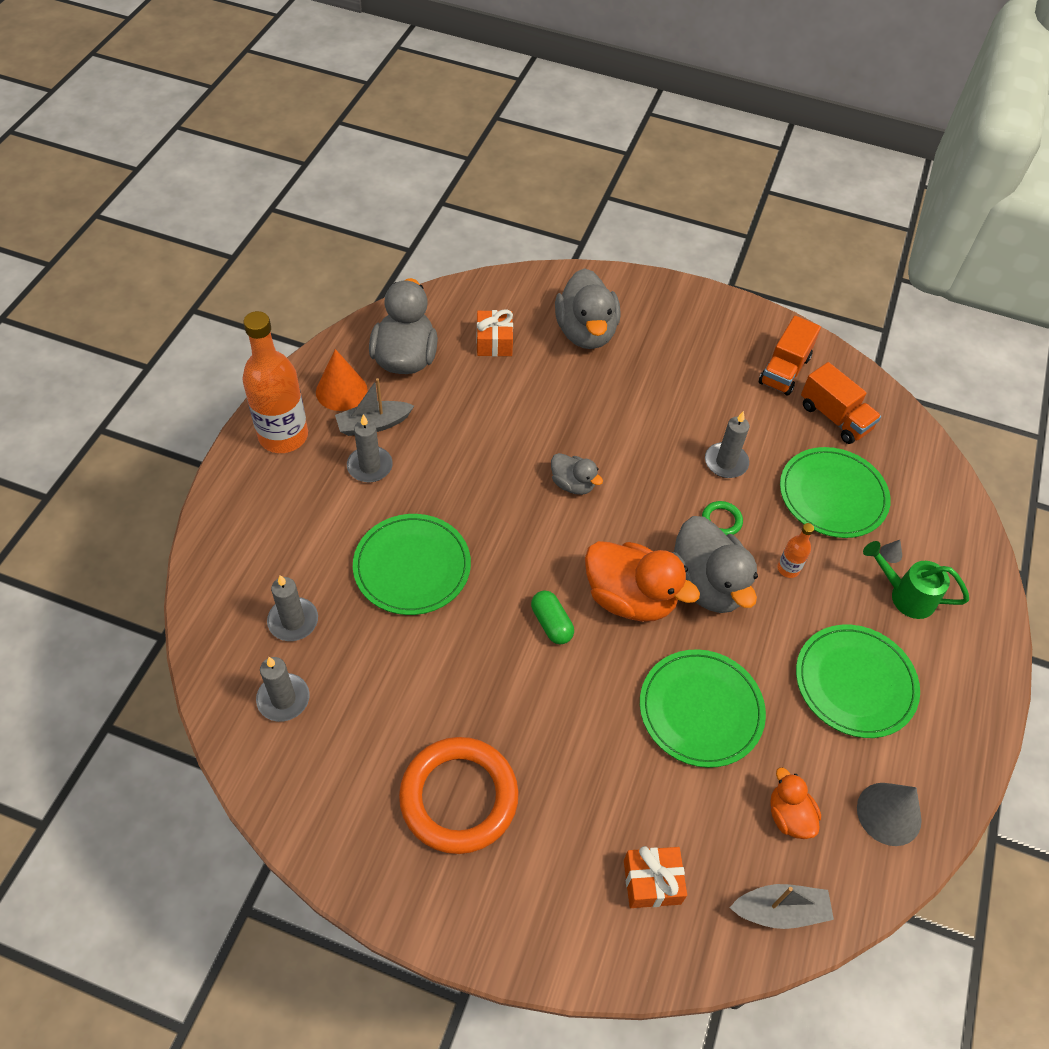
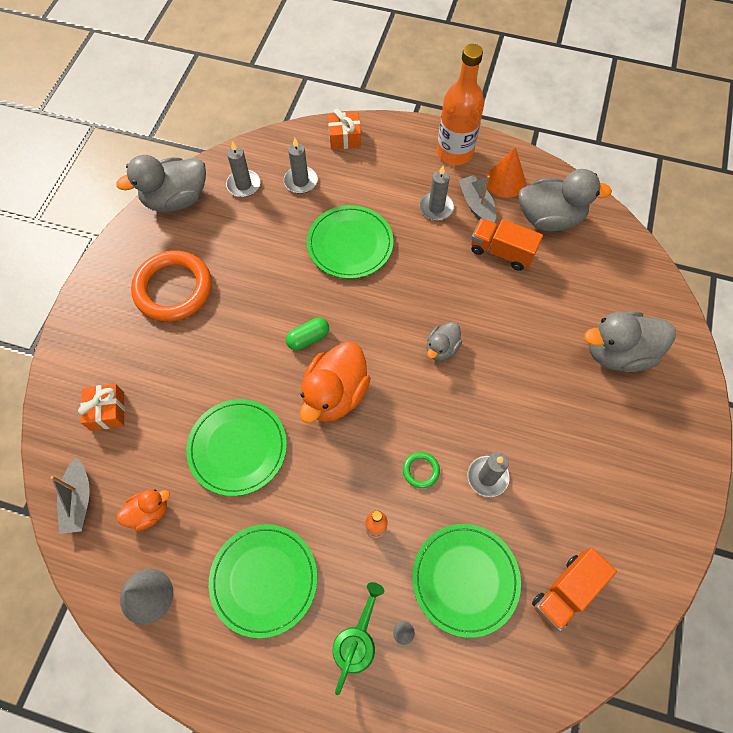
camera: 90 degrees right, 10 degrees up
(494, 342) = (585, 280): orange gift -> orange gift (344, 138)
(707, 585) = (353, 456): grey duck -> grey duck (176, 199)
(784, 370) = (619, 542): orange truck -> orange truck (501, 252)

